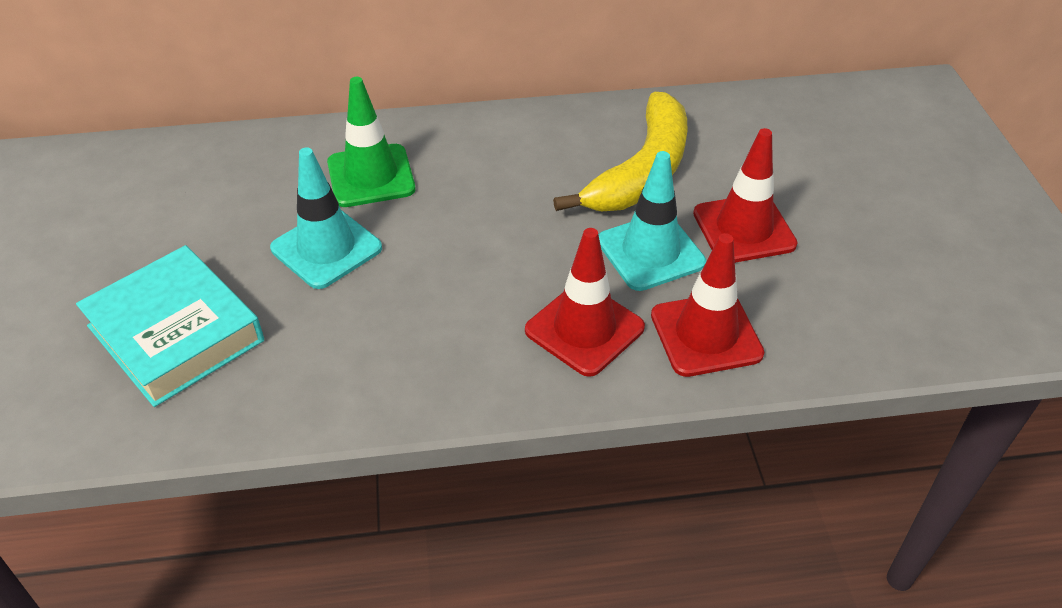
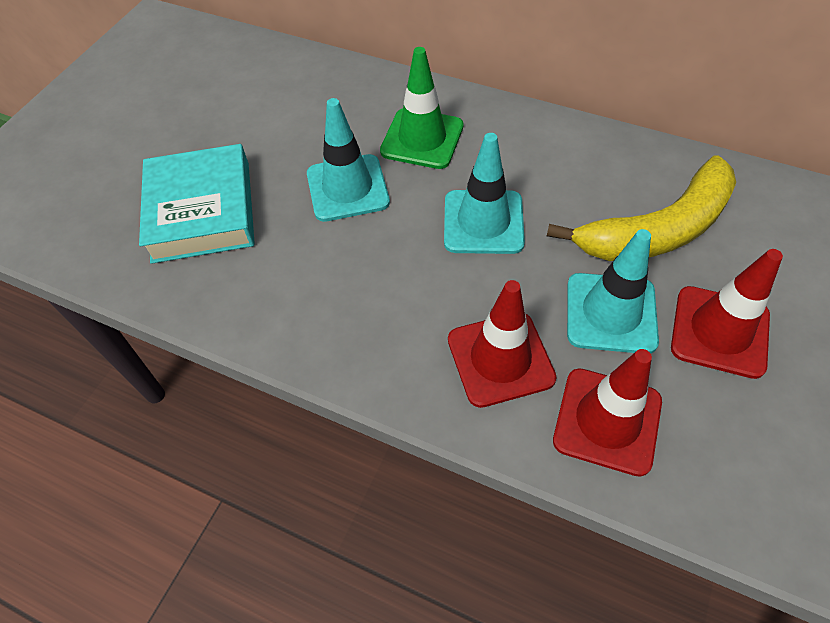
camera: 35 degrees right, 10 degrees up
(486, 225) = (483, 222): none -> turquoise traffic cone

